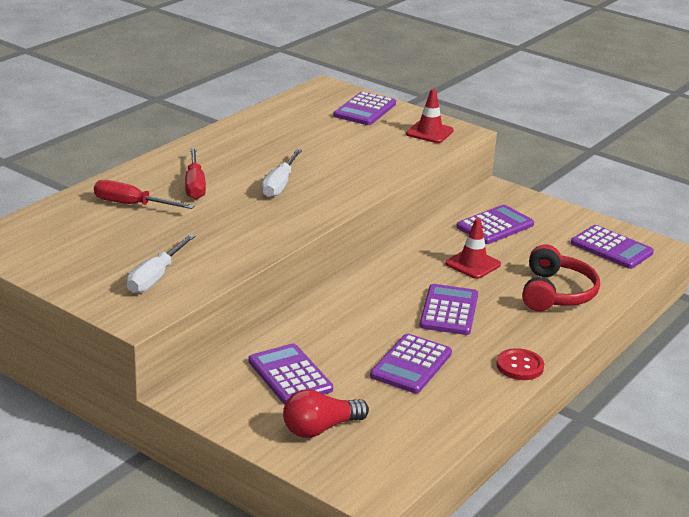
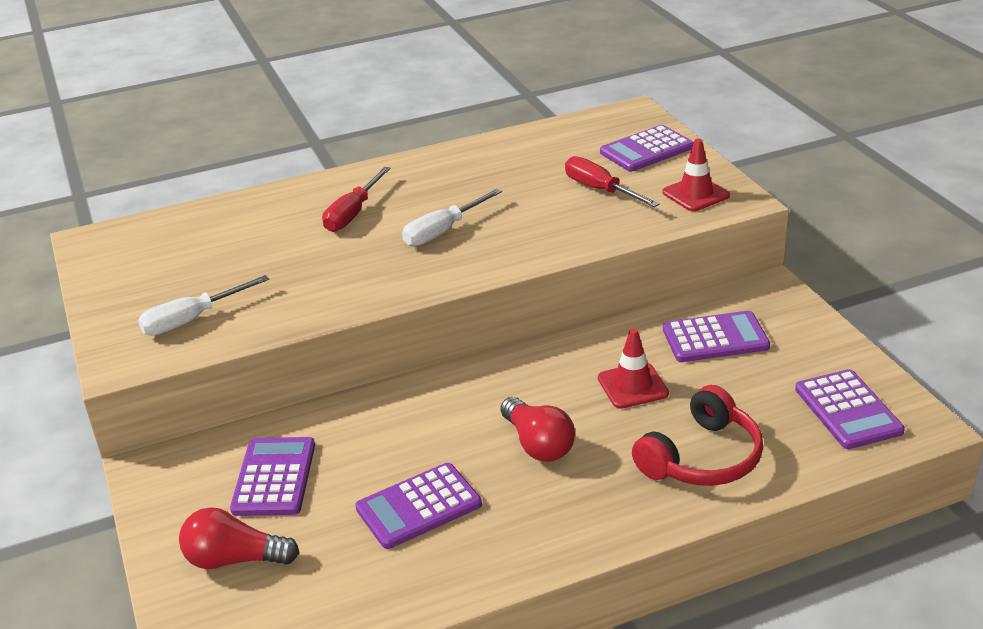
camera: 35 degrees right, 5 degrees up
(132, 205) = (265, 225): red screwdriver -> red screwdriver (600, 190)
(449, 311) = (538, 444): purple calculator -> red light bulb
(519, 366) = (548, 552): red button -> none

